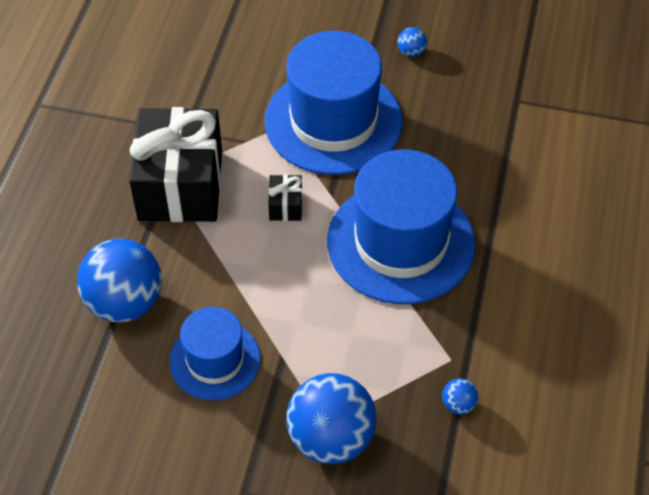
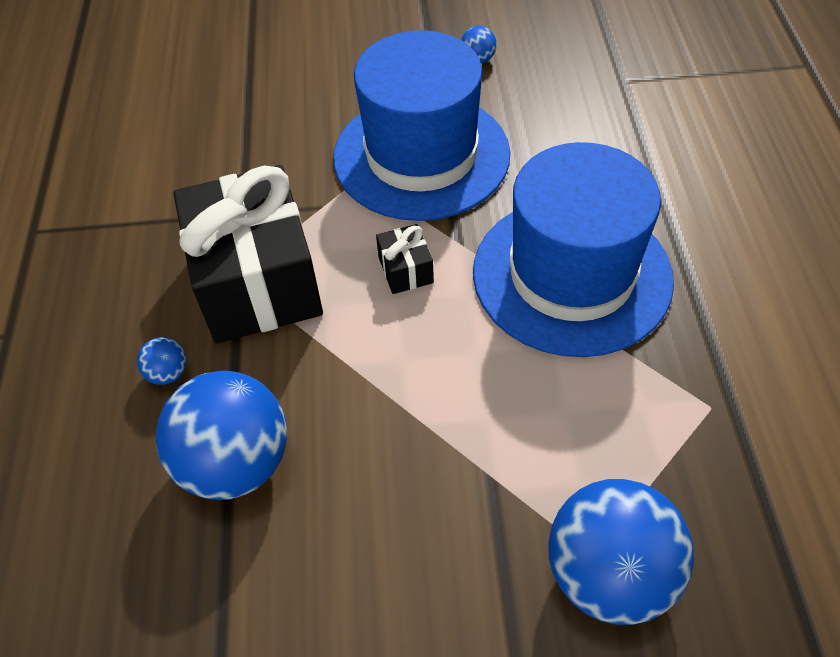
camera: 15 degrees left, 0 degrees up
(215, 360) = (395, 508): blue hat -> none
(458, 404) = (754, 466): blue ball -> blue ball (168, 373)

